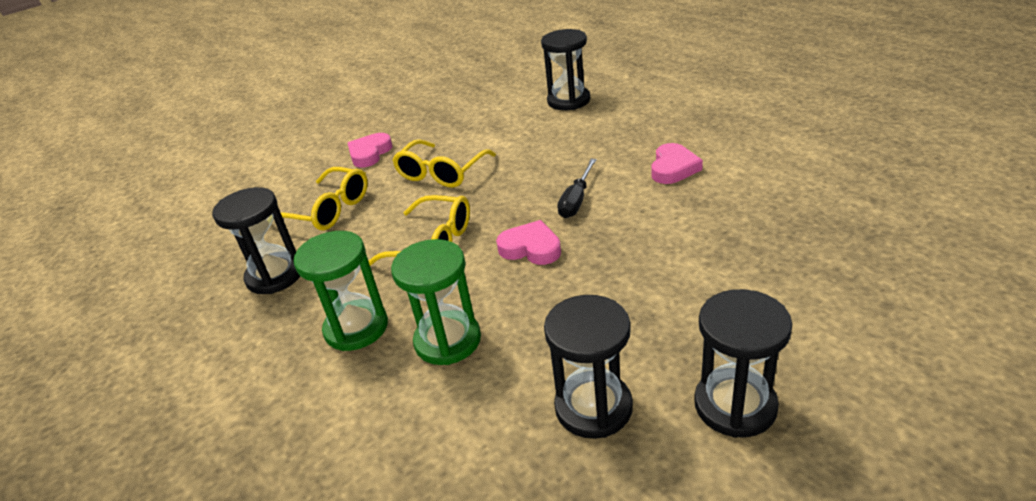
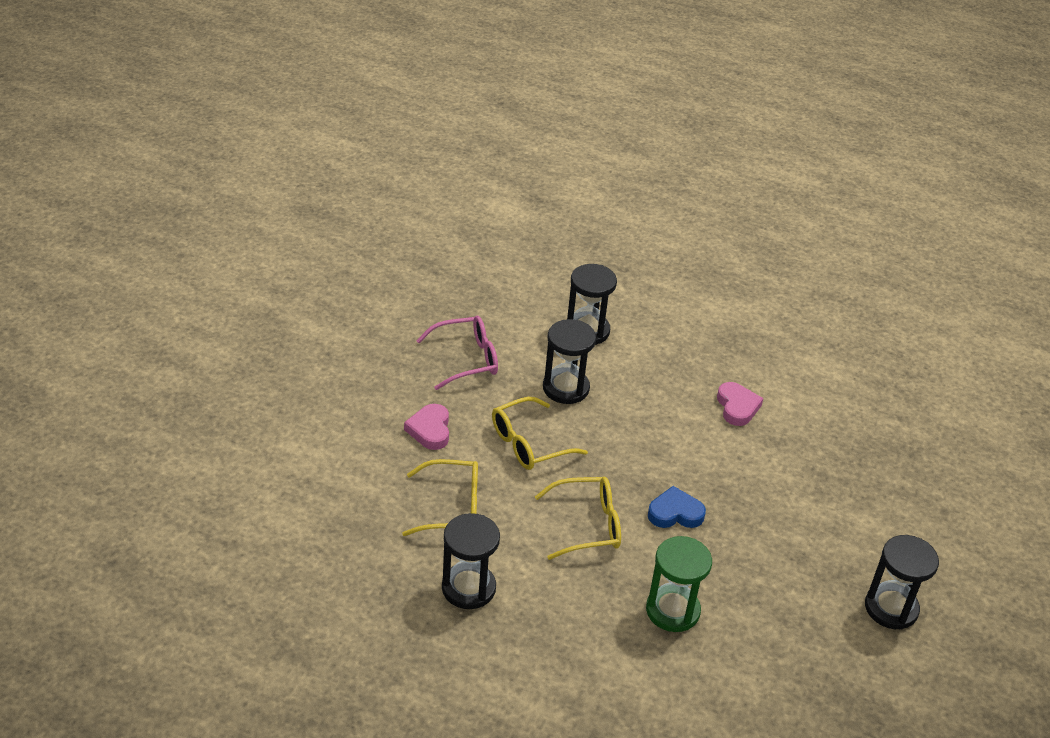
camera: 35 degrees left, 5 degrees up
(356, 328) = (590, 618): green hourglass -> none
(441, 173) = (529, 443): yellow glasses -> yellow glasses turned 60 degrees clockwise
(446, 111) = (466, 359): none -> pink glasses
(531, 248) = (675, 513): pink heart -> blue heart
(576, 200) = (679, 456): black screwdriver -> none
(593, 407) = (808, 633): black hourglass -> black hourglass (566, 388)

